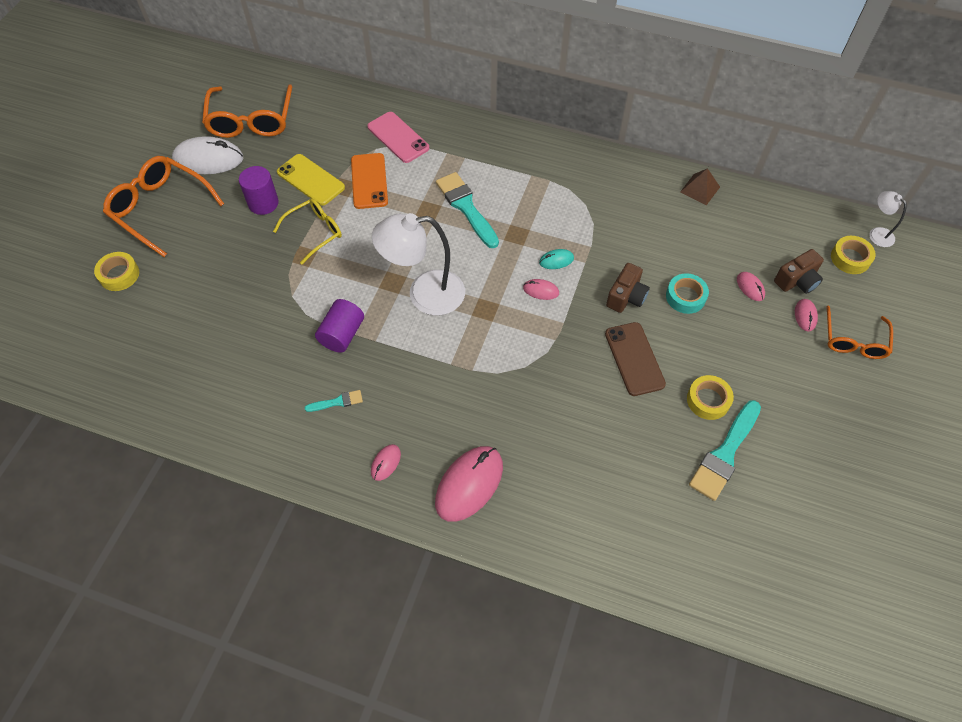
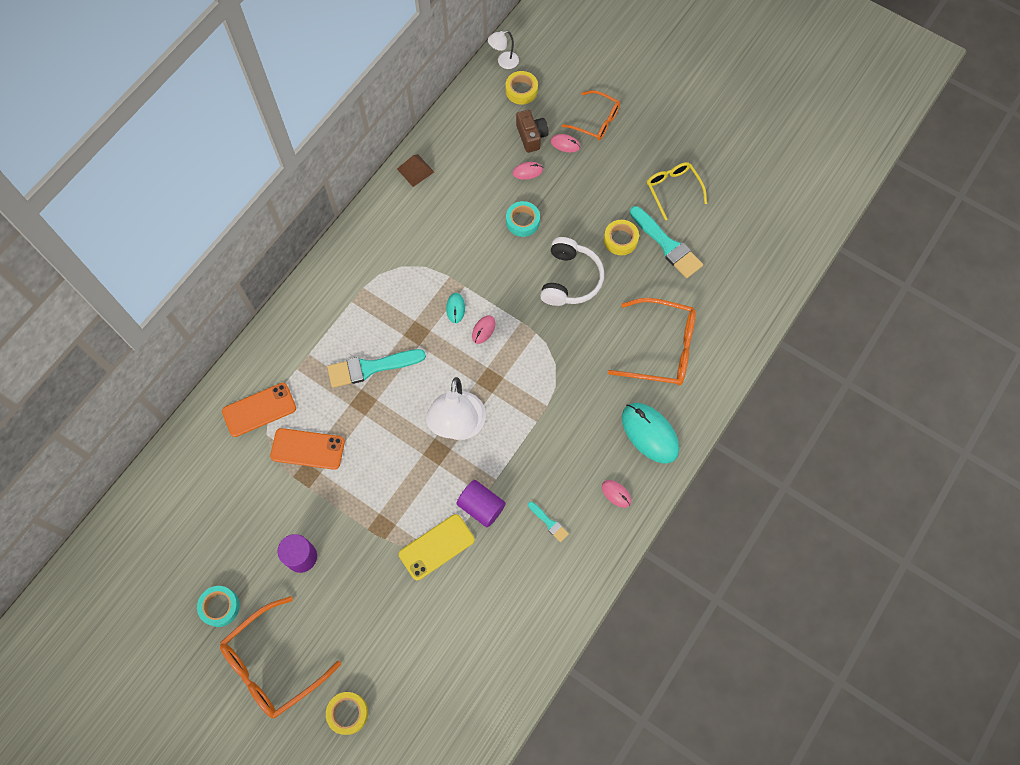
camera: 75 degrees left, 10 degrees up
(208, 159) = (220, 607): white mouse -> turquoise tape
(251, 120) = (178, 554): orange glasses -> orange glasses (661, 348)
(310, 180) = (286, 505): yellow phone -> yellow phone (436, 547)
(314, 232) = (356, 512): yellow glasses -> yellow glasses (673, 190)
(337, 402) = (549, 523): turquoise brush -> turquoise brush turned 135 degrees clockwise
(398, 137) = (259, 410): pink phone -> orange phone
(469, 484) = (649, 433): pink mouse -> turquoise mouse
(626, 297) = (509, 265): brown camera -> none
(634, 359) = (570, 279): brown phone -> white headphones

